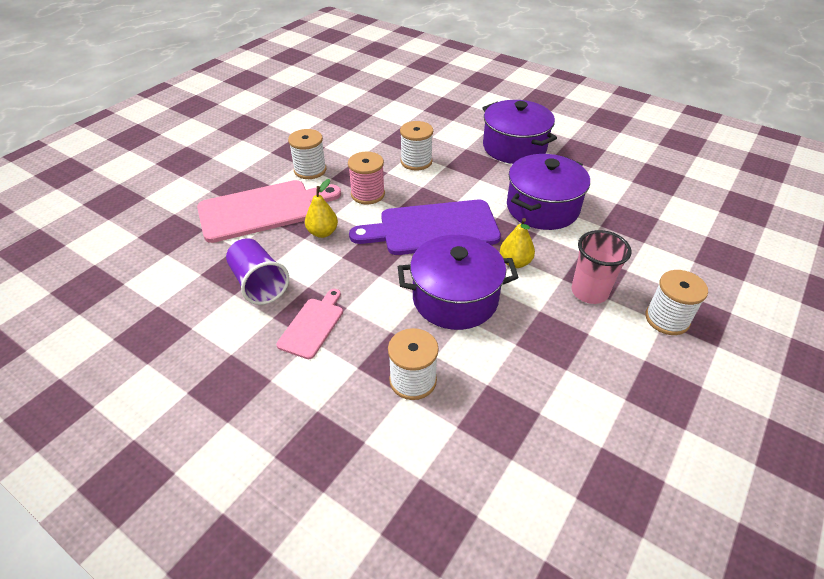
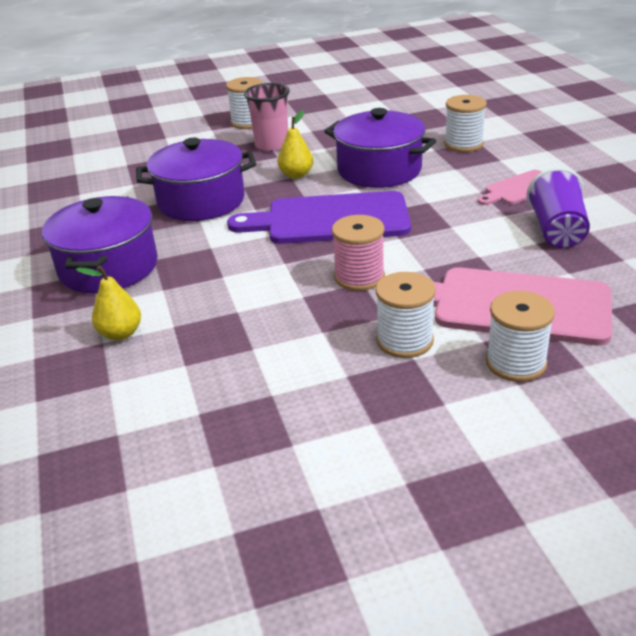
camera: 140 degrees left, 10 degrees down
(323, 232) = (453, 254): yellow pear -> yellow pear (120, 334)
(416, 161) = (248, 296): white spool -> white spool (516, 363)
(433, 228) = (330, 219): purple cutting board -> purple cutting board turned 150 degrees clockwise

